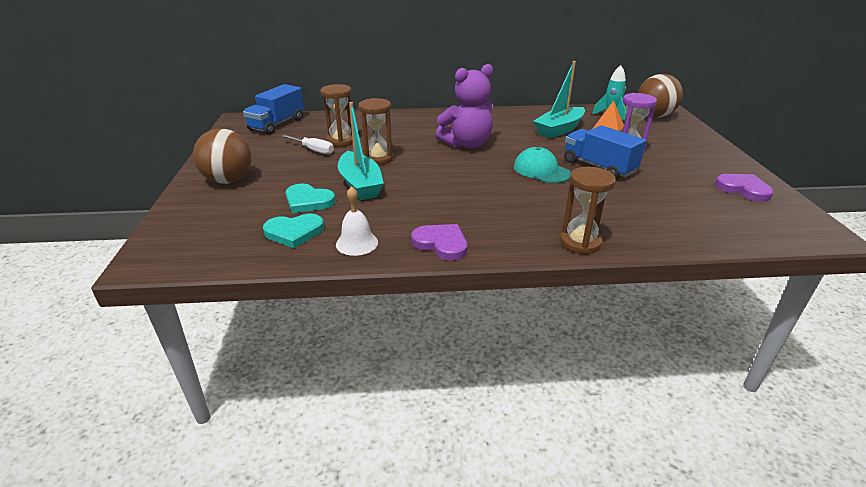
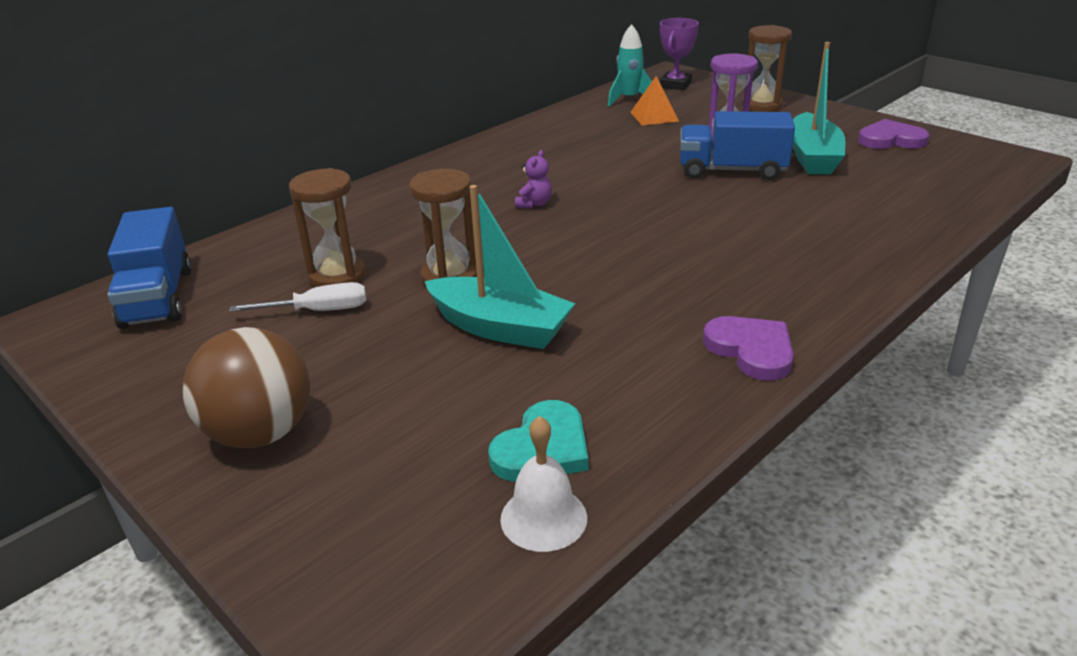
camera: 40 degrees left, 0 degrees up
(308, 201) = (470, 392): turquoise heart -> none
(357, 243) = (656, 410): white bell -> white bell (543, 518)
(441, 244) = (751, 350): purple heart -> purple heart turned 60 degrees clockwise
(467, 144) = (534, 204): purple teddy bear -> purple teddy bear, size x0.40
(541, 170) = (683, 201): turquoise cap -> none
(559, 130) = (608, 140): turquoise boat -> turquoise boat (812, 157)
(580, 242) = (872, 268): brown hourglass -> brown hourglass (761, 105)
(654, 115) = (675, 85): brown ball -> purple trophy

